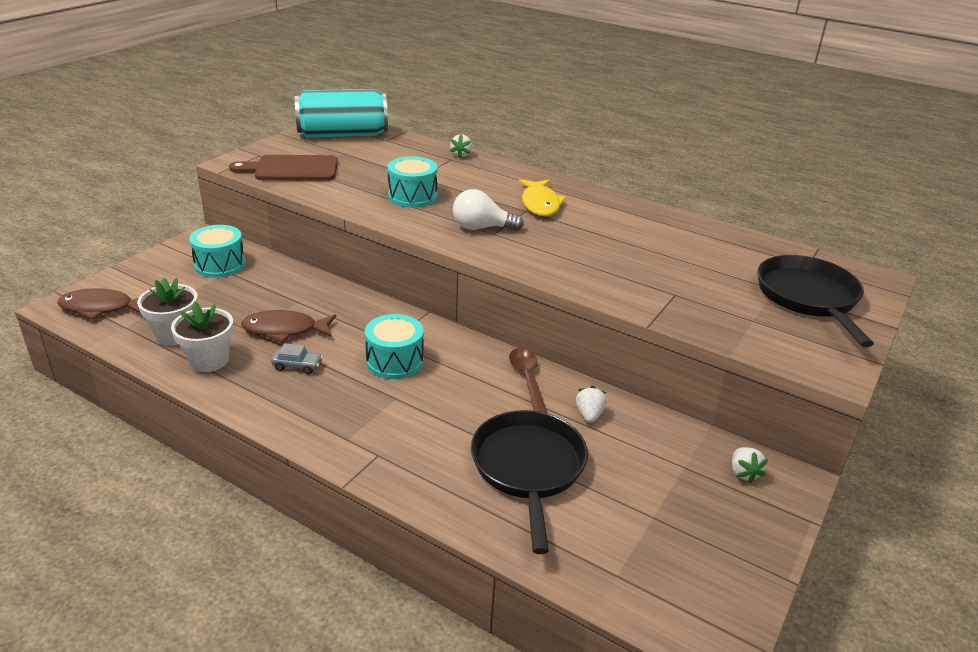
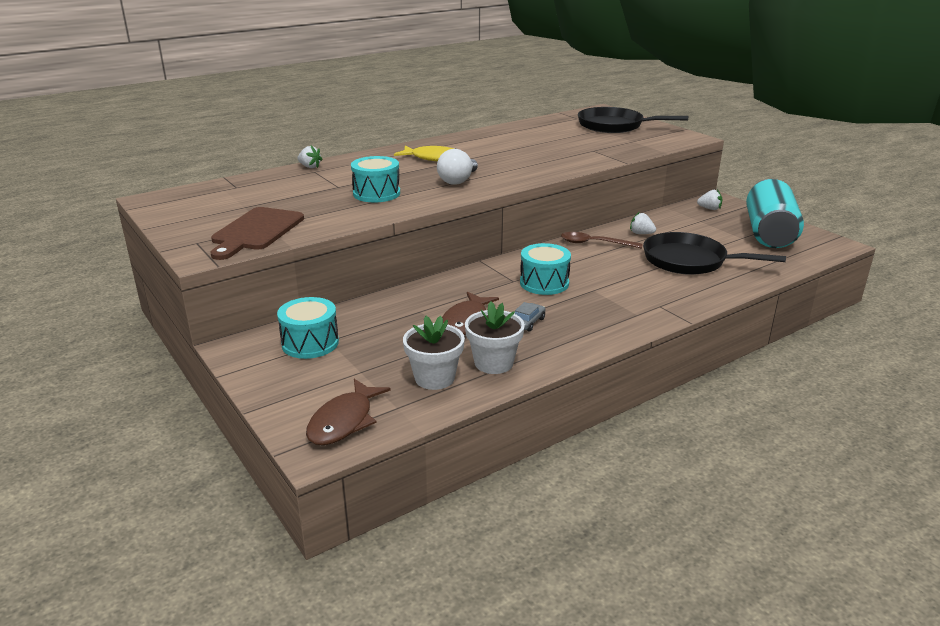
camera: 65 degrees left, 5 degrees down
(342, 134) = (196, 202): turquoise can -> turquoise can (769, 233)

